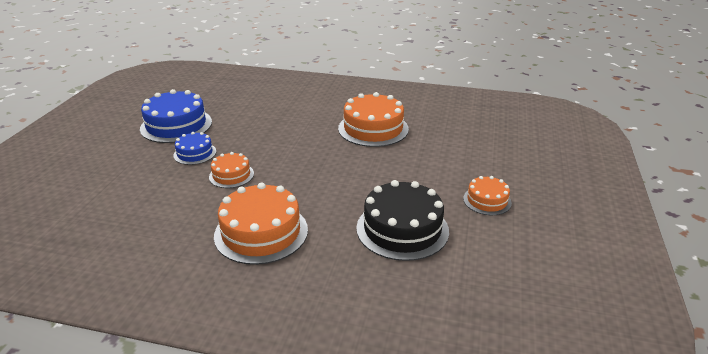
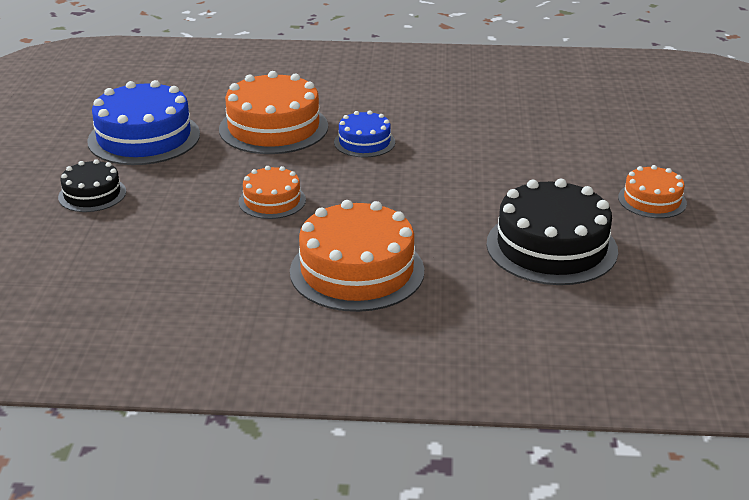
camera: 10 degrees left, 0 degrees up
(124, 160) = (92, 194): none -> black cake
(195, 153) = (198, 175): blue cake -> blue cake (364, 142)
(373, 128) = (452, 118): orange cake -> orange cake (273, 127)

